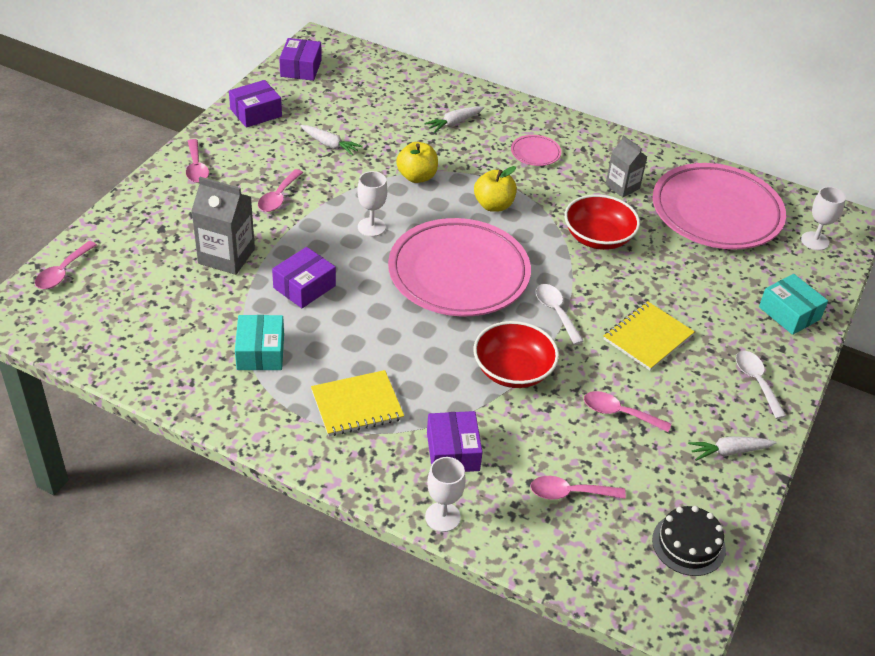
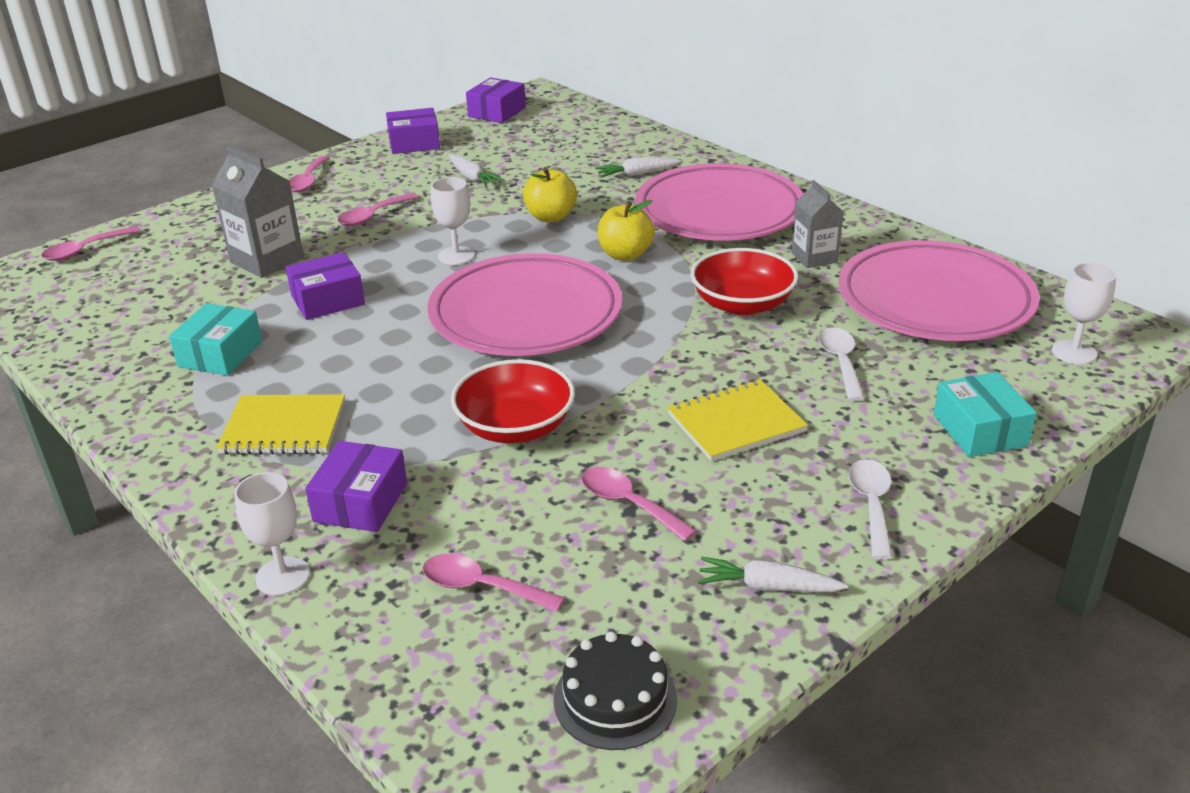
camera: 25 degrees right, 10 degrees down
(535, 153) = (719, 212): pink plate -> pink plate, size x2.50
(556, 312) = (624, 374): white spoon -> white spoon (841, 363)

